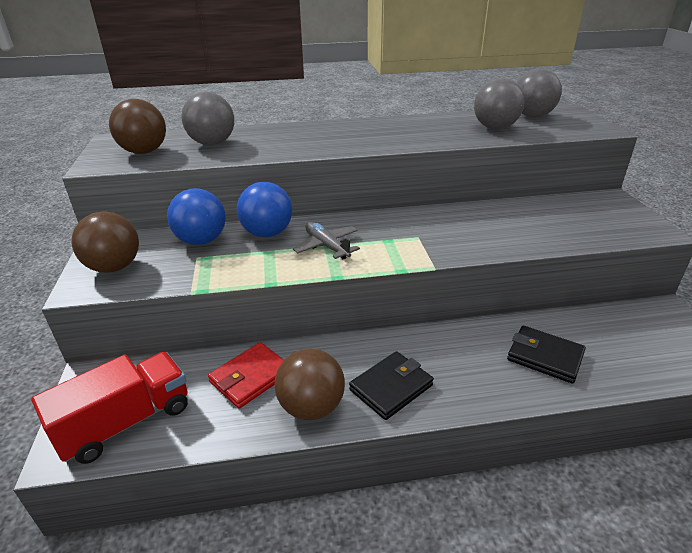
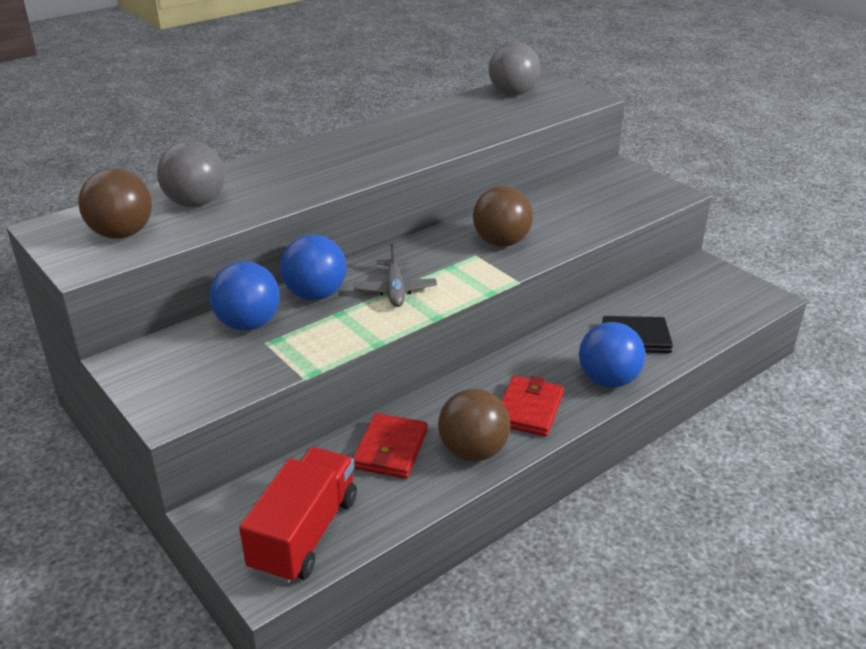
camera: 30 degrees left, 0 degrees up
(114, 267) = (180, 382): brown ball -> brown ball (501, 242)
(327, 246) = (395, 290): grey plane -> grey plane turned 120 degrees counterclockwise
(391, 387) = (529, 409): black wallet -> red wallet
(487, 388) = (608, 380): none -> blue ball
(495, 128) = (490, 116): grey ball -> none

